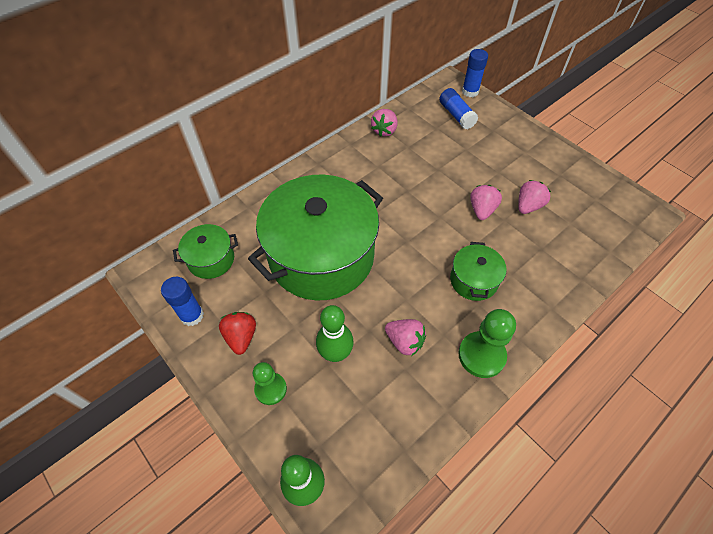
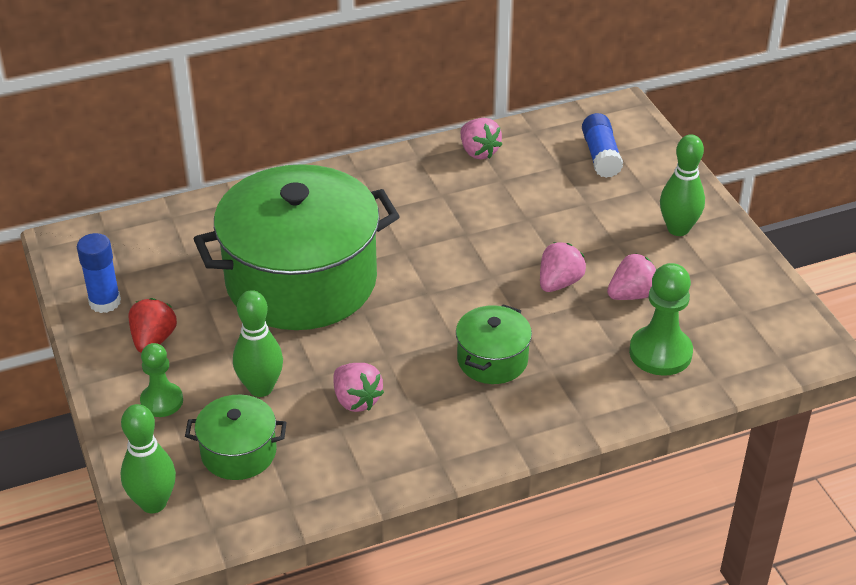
camera: 20 degrees right, 15 degrees down
(211, 259) = (157, 248): green pot -> green pot (239, 452)
(384, 130) = (478, 152): pink strawberry -> pink strawberry turned 75 degrees counterclockwise
(470, 91) = (643, 129): blue glue stick -> none
(481, 355) = (449, 441): green pawn -> green pawn (660, 353)
(527, 153) = (678, 229): none -> green bowling pin

